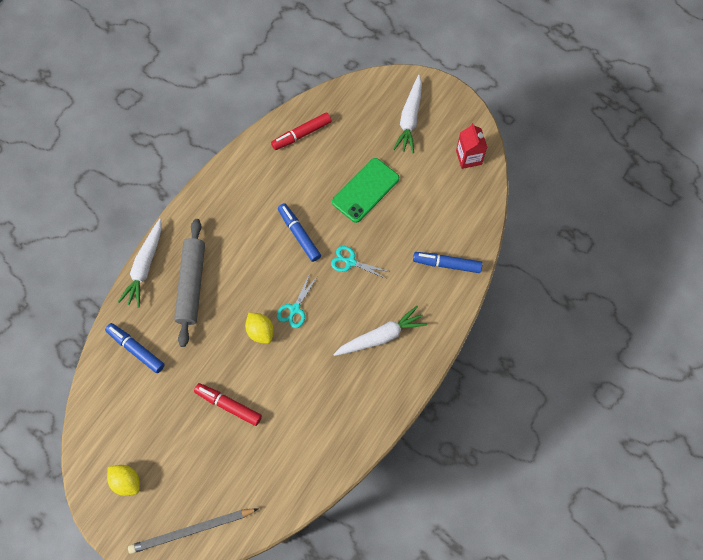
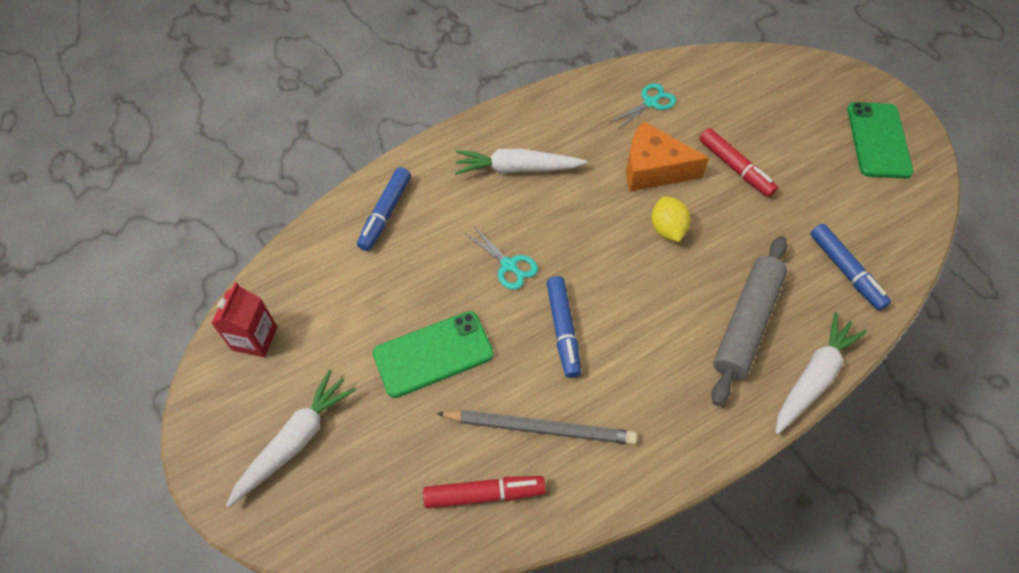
camera: 155 degrees left, 10 degrees down
(126, 481) = (878, 140): yellow lemon -> green phone
(192, 530) = (809, 77): grey pencil -> grey pencil (539, 428)
(286, 378) = (653, 169): none -> orange cheese
(295, 309) = (611, 238): turquoise scissors -> turquoise scissors (650, 102)
(447, 264) = (385, 213): blue marker -> blue marker turned 75 degrees clockwise

